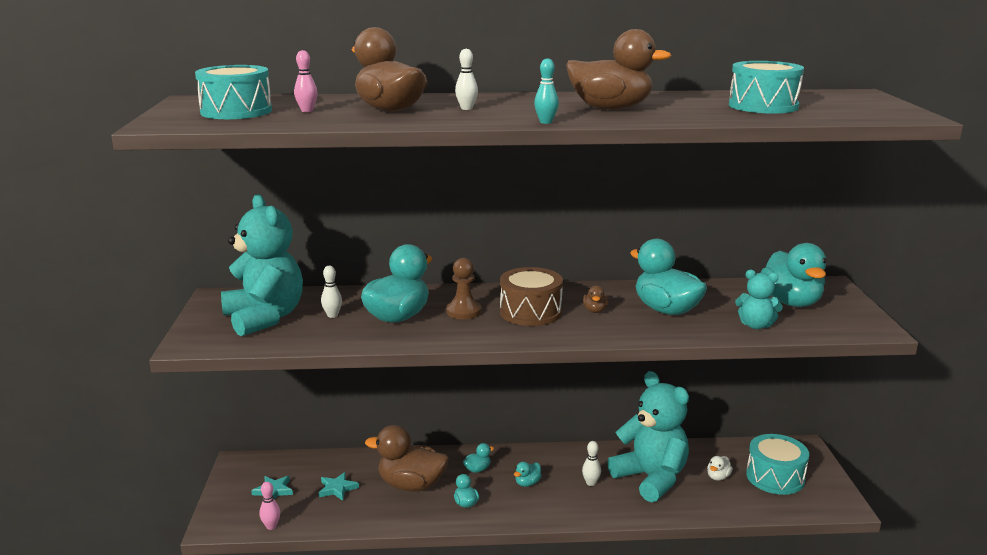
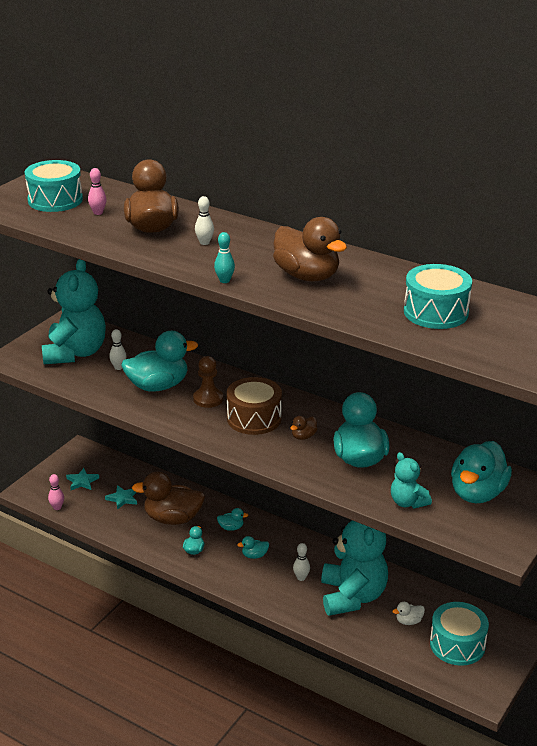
camera: 35 degrees right, 10 degrees up
(411, 485) = (173, 518): brown duck -> brown duck turned 45 degrees counterclockwise

